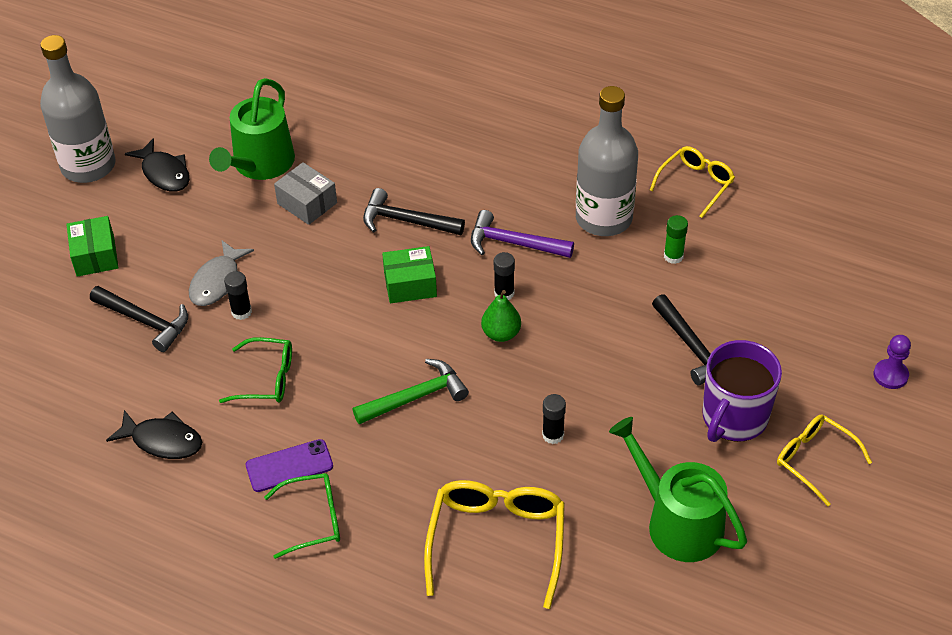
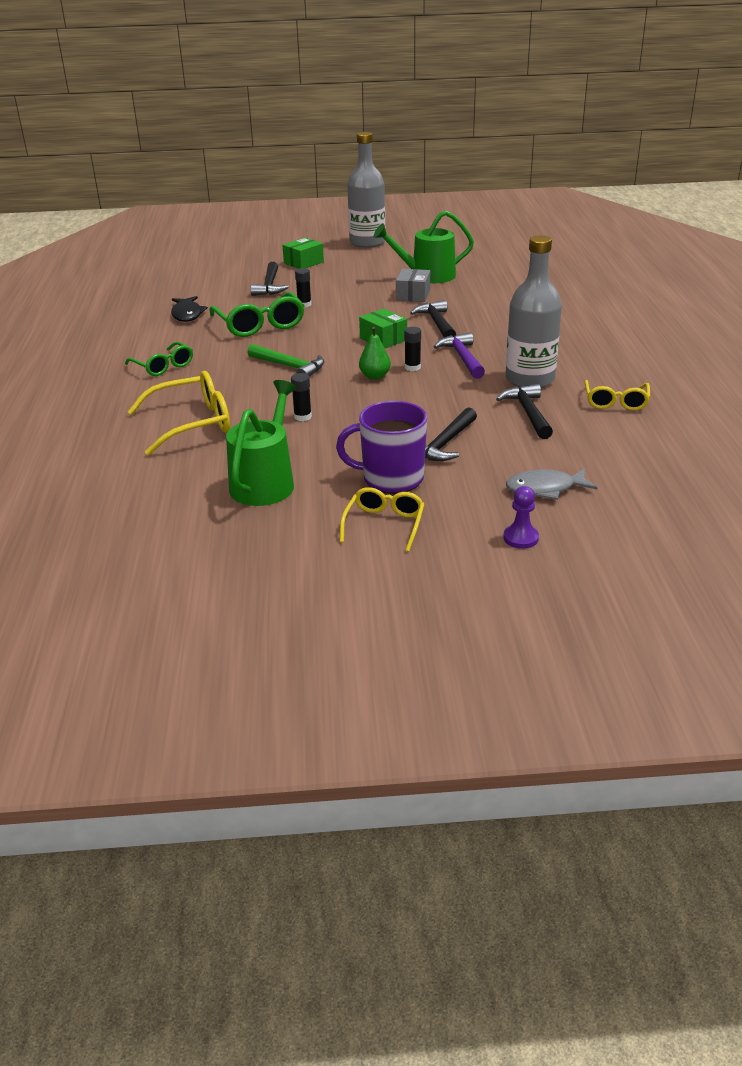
camera: 60 degrees right, 15 degrees down
(164, 173) = (386, 258): black fish -> none
(217, 281) = (320, 293): grey fish -> grey fish (545, 489)
(266, 379) = (259, 324): green glasses -> green glasses, size x1.60
(289, 466) = (199, 349): purple phone -> none
(673, 256) = (528, 413): green glue stick -> black hammer
(695, 184) = (615, 402): yellow glasses -> yellow glasses turned 90 degrees clockwise

